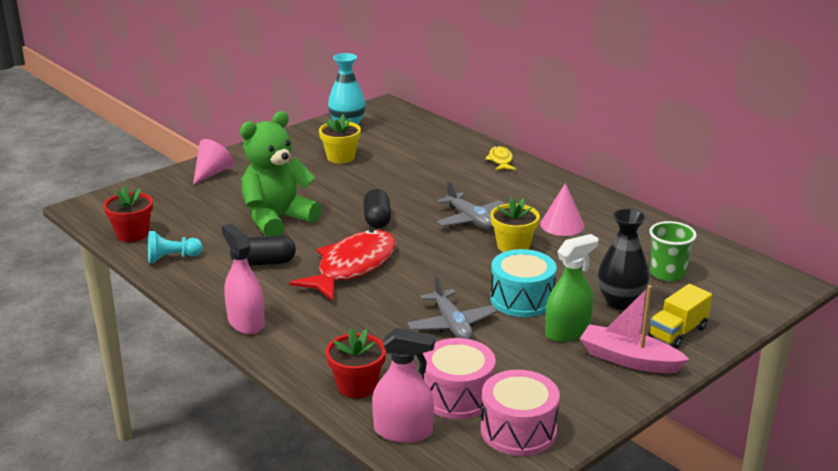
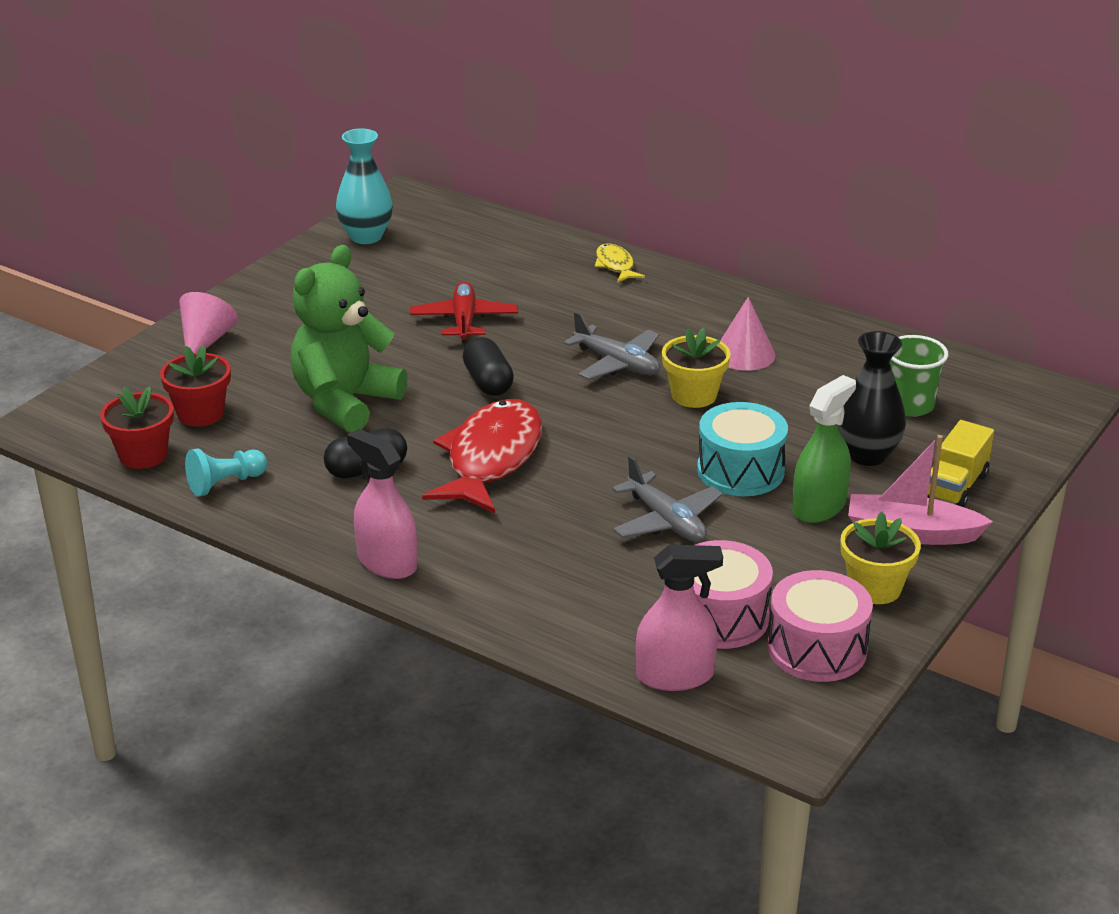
camera: 15 degrees left, 5 degrees up
(341, 157) = (384, 290): yellow flower pot -> yellow flower pot (875, 588)
(357, 386) = (584, 626): red flower pot -> red flower pot (200, 414)
(382, 181) = (464, 321): none -> red plane

